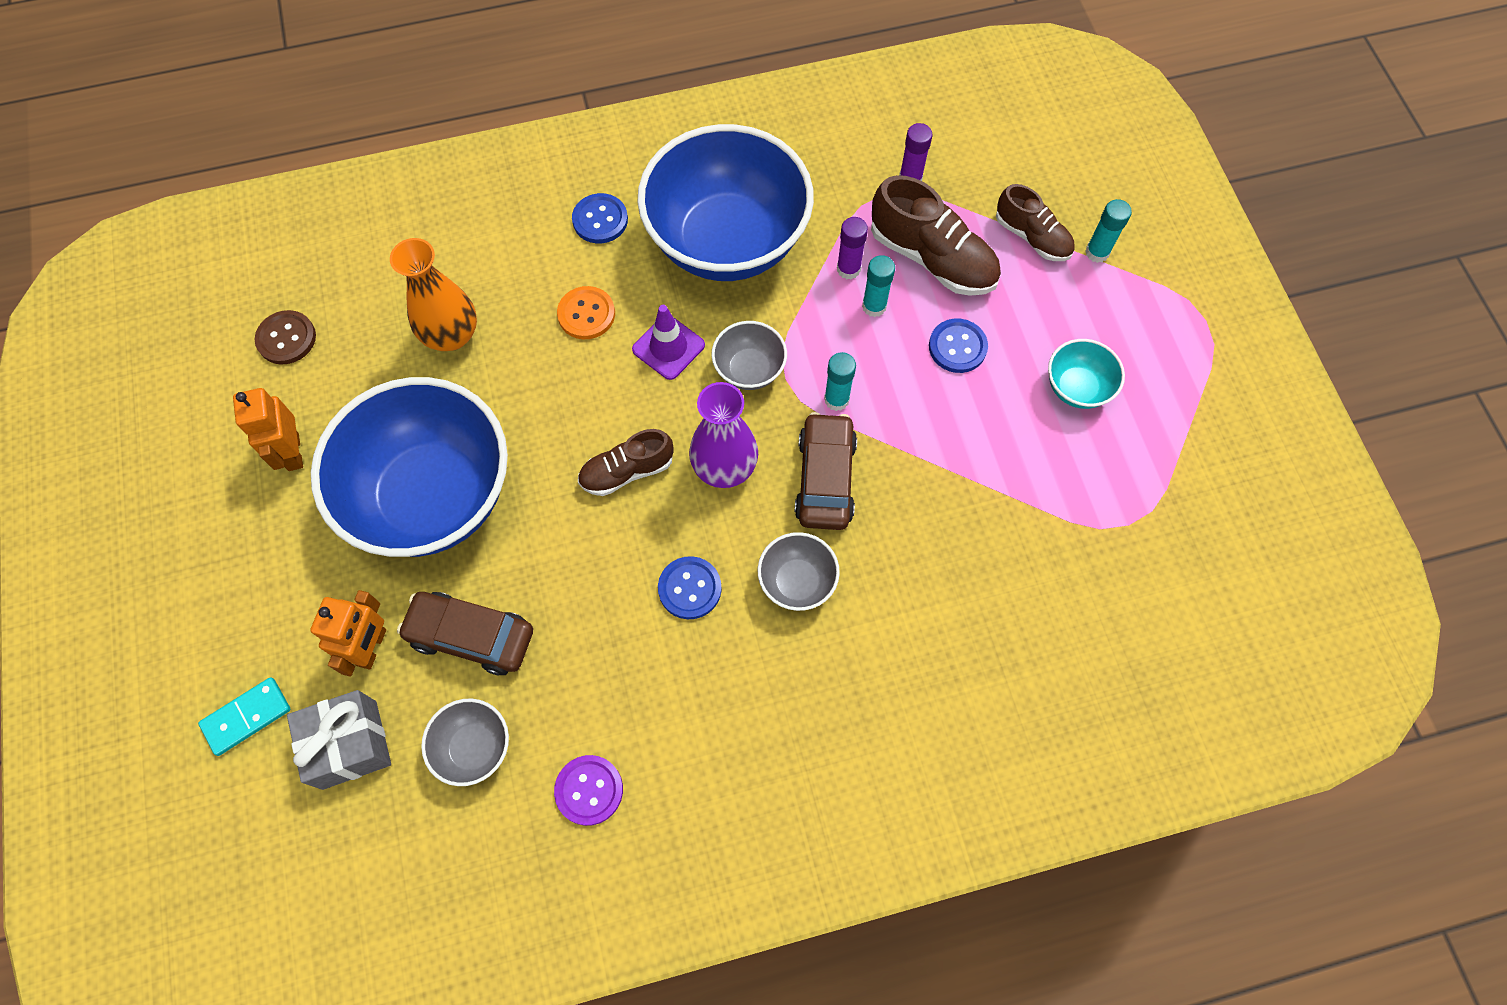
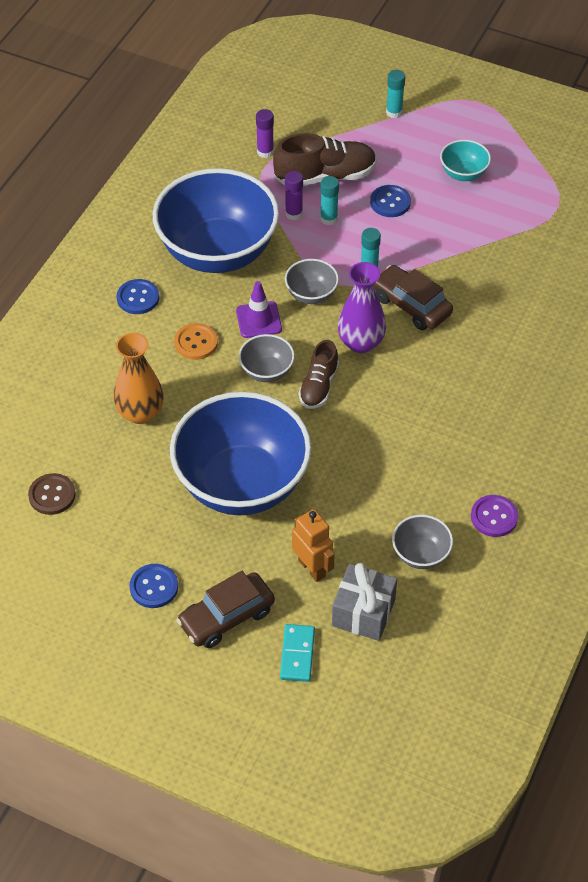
camera: 50 degrees left, 15 degrees down
(293, 452) = (139, 536): orange robot -> none
(471, 636) = (351, 517): brown car -> brown car (226, 617)
(689, 588) = (418, 402): blue button -> blue button (154, 587)
(797, 581) = (459, 355): grey bowl -> grey bowl (266, 371)
(1032, 237) = (357, 130): brown shoe -> none

